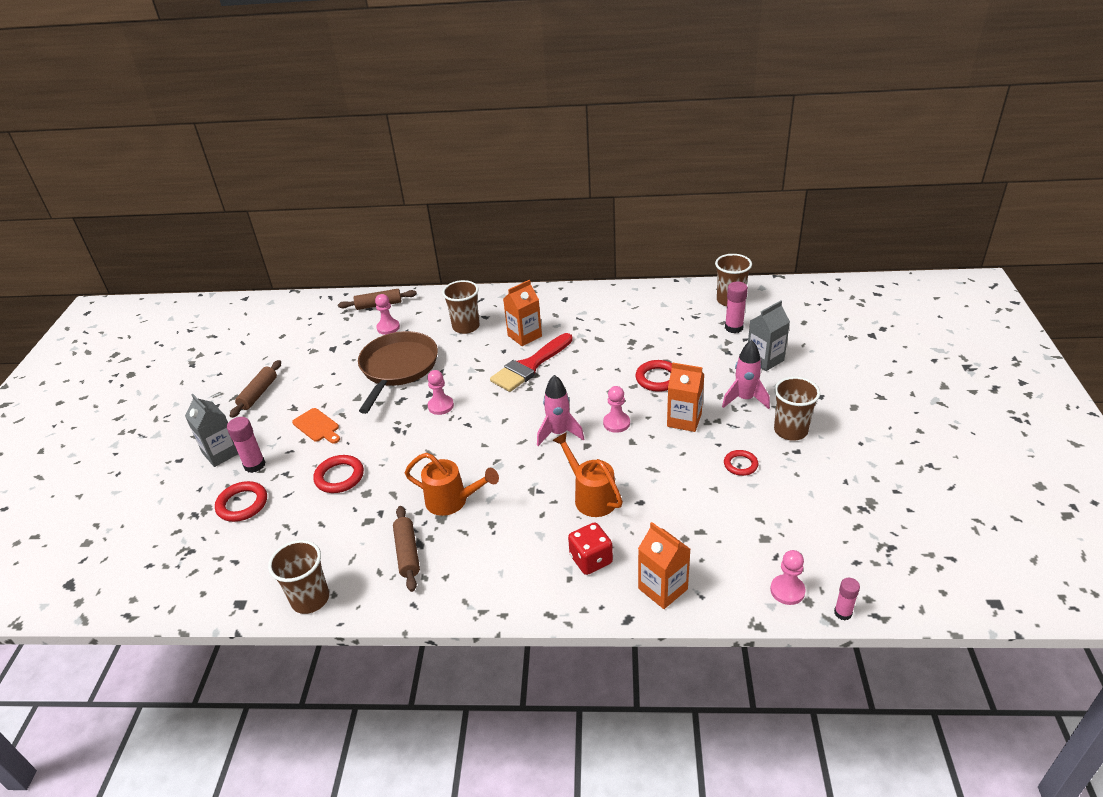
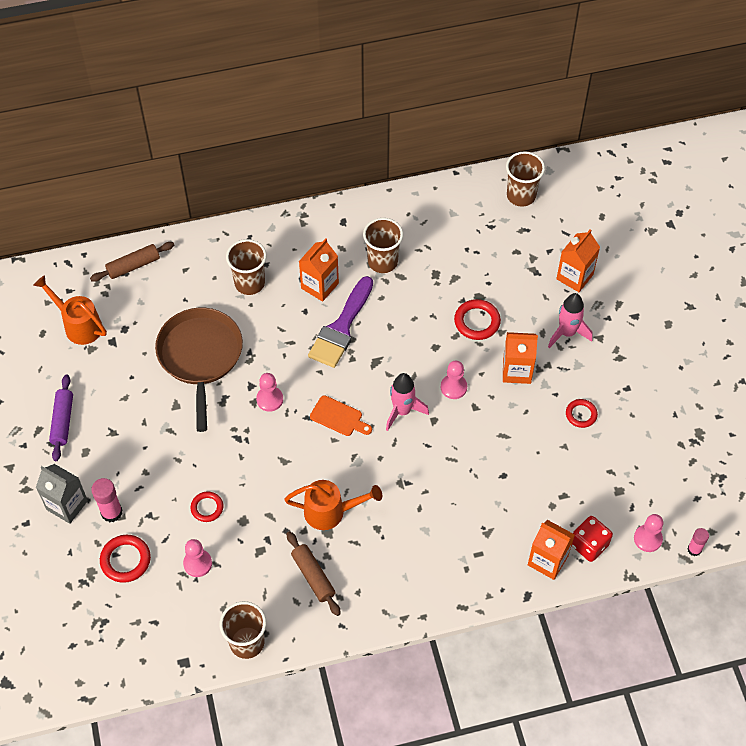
camera: 20 degrees left, 20 degrees up
(258, 394) = (63, 421): brown rolling pin -> purple rolling pin
(317, 426) = (151, 451): orange cutting board -> orange cutting board (338, 417)
(339, 477) = (207, 508): red ring -> red ring, size x0.66
(388, 327) = (161, 299): pink pawn -> pink pawn (197, 563)
(530, 365) = (341, 327): red brush -> purple brush
(591, 497) = (457, 479): orange watering can -> orange watering can (79, 325)
(591, 559) = (479, 546): red dice -> red dice (589, 545)
(734, 328) = (534, 236): pink glue stick -> none
(765, 360) = (574, 277): grey carton -> orange carton
(790, 431) = (617, 365): brown cup -> brown cup (382, 261)

